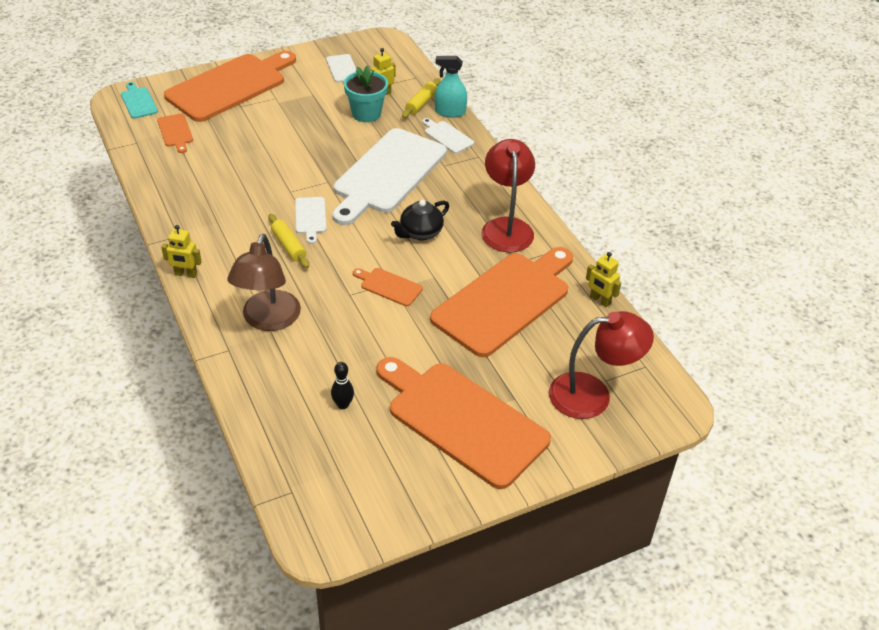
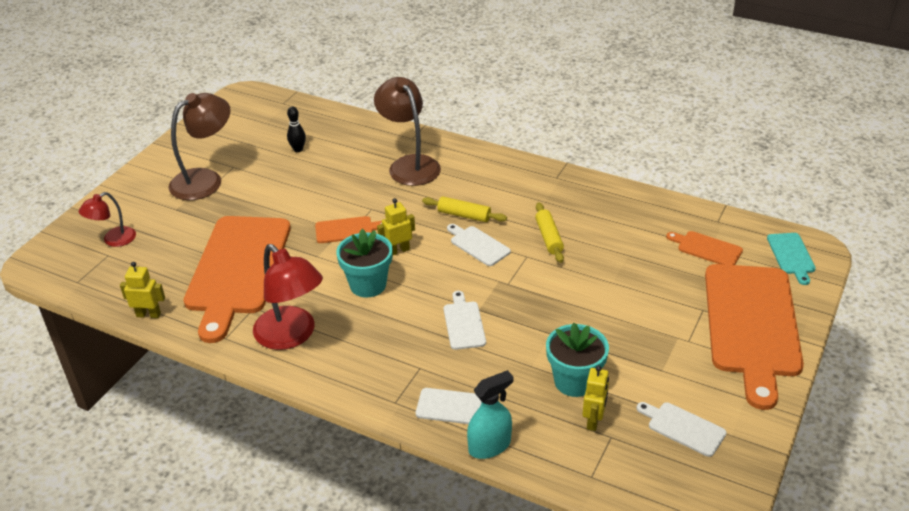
camera: 145 degrees right, 5 degrees down
(138, 102) = (791, 256): turquoise cutting board -> turquoise cutting board turned 60 degrees clockwise
(186, 274) = (508, 159): yellow robot -> yellow robot (398, 250)
(387, 174) = (464, 323): white cutting board -> white cutting board, size x0.42
(420, 233) = (368, 285): black teapot -> turquoise flower pot
(421, 103) = (536, 437): yellow rolling pin -> yellow rolling pin (549, 237)
(462, 420) = (205, 180): orange cutting board -> brown lamp
(592, 395) = (113, 240): red lamp -> red lamp, size x0.57

